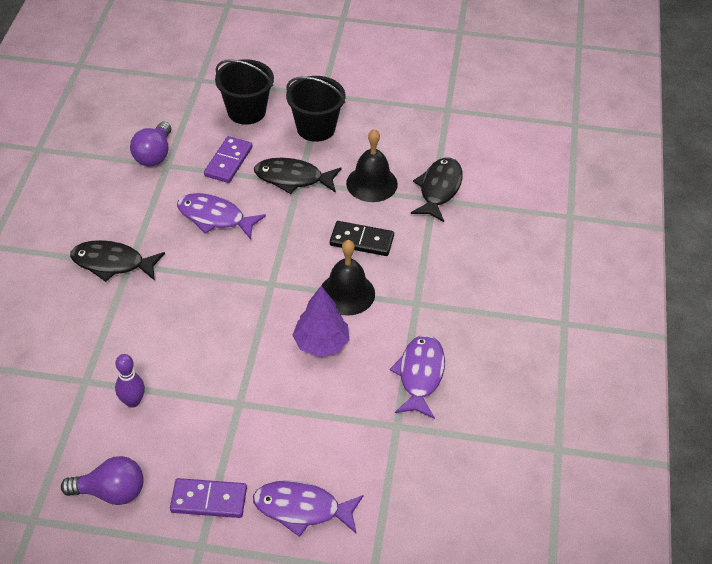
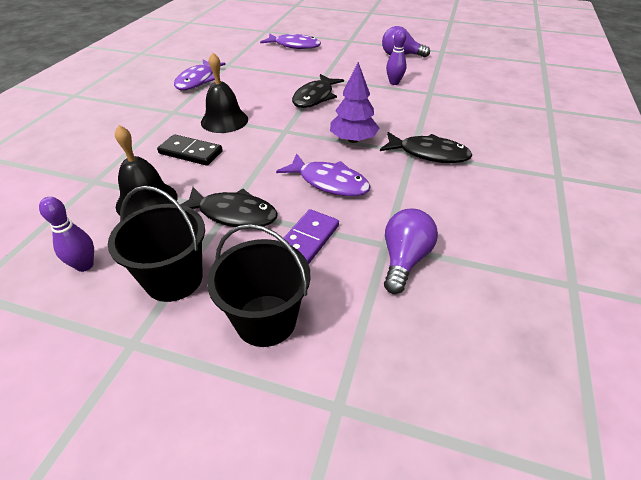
camera: 170 degrees left, 5 degrees down
(209, 500) = (345, 51): purple domino -> none
(321, 343) = (258, 97): purple tree -> purple tree (353, 140)
(383, 131) = (85, 265): none -> purple bowling pin
(439, 189) = (79, 189): black fish -> black fish (315, 97)

